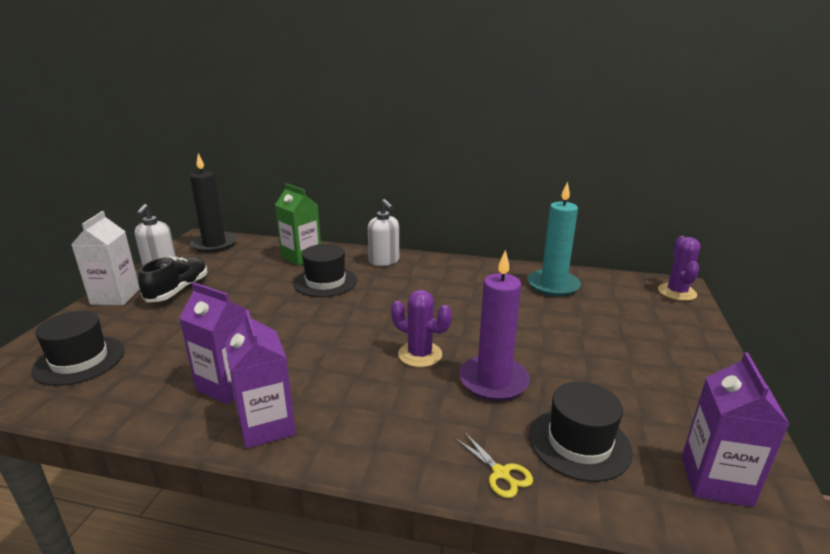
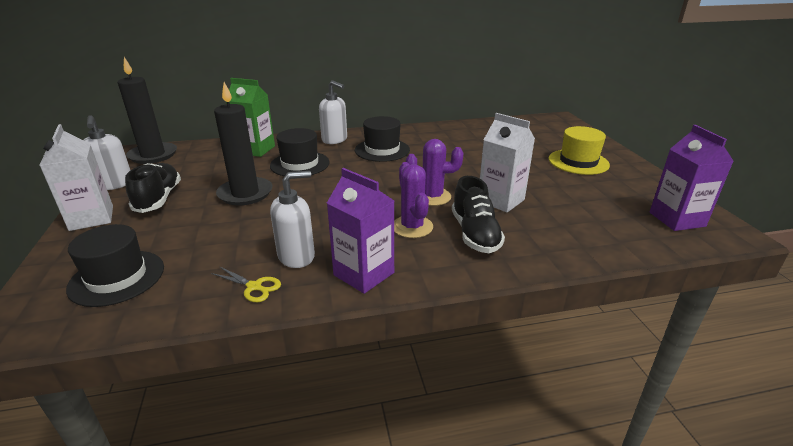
camera: 25 degrees left, 5 degrees up
(228, 385) = (297, 256): purple carton -> white soap dispenser
(249, 303) = (245, 193): none -> black candle
(422, 415) = (475, 234): none -> black shoe
(493, 381) = (501, 200): purple candle -> white carton
(501, 473) = (560, 252): yellow scissors -> yellow scissors (254, 287)
(553, 285) = (480, 133): turquoise candle -> none
(579, 443) = (588, 221): black hat -> black hat (382, 150)
(646, 354) = (578, 162): none -> yellow hat
(677, 292) = (561, 122): purple cactus -> purple cactus (412, 227)

